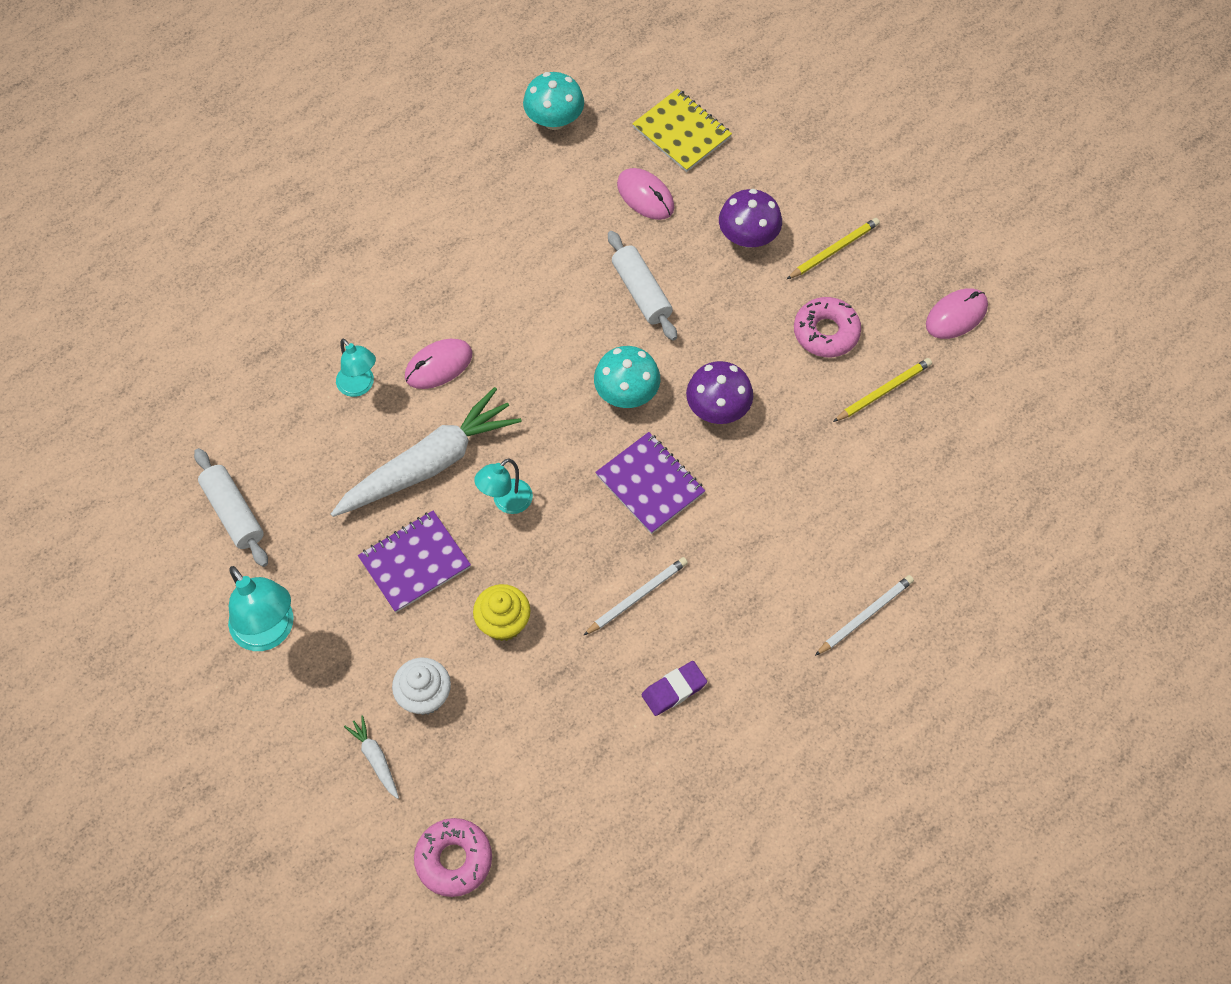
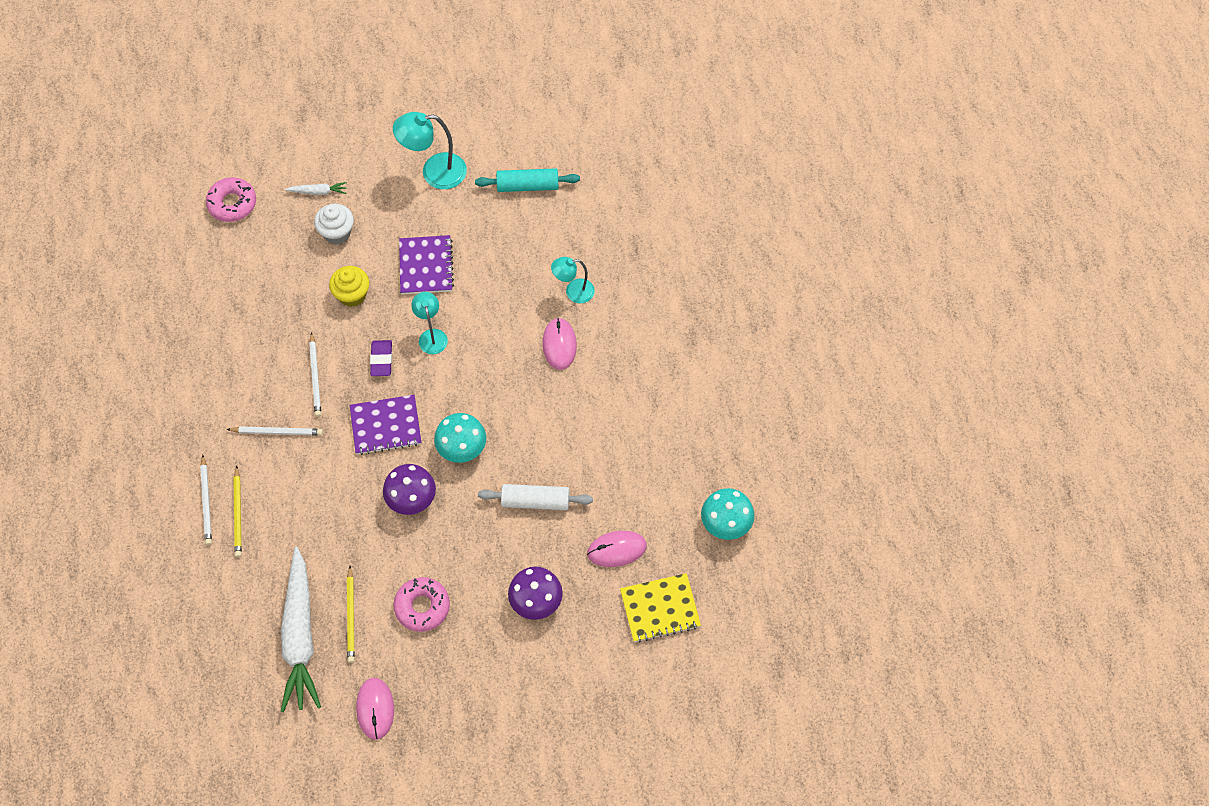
camera: 120 degrees right, 0 degrees up
(233, 513) = (528, 186): white rolling pin -> turquoise rolling pin
(429, 464) = (489, 305): white carrot -> white carrot (300, 636)
(674, 690) = (242, 365): purple eraser -> purple eraser (381, 360)
(732, 594) = (277, 432): none -> white pencil
(834, 250) = (486, 656): yellow pencil -> yellow pencil (238, 514)

